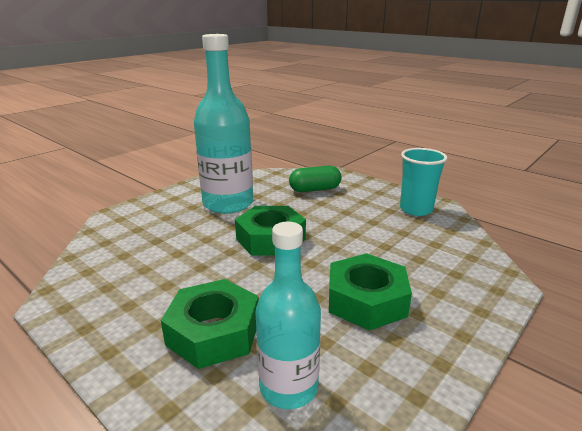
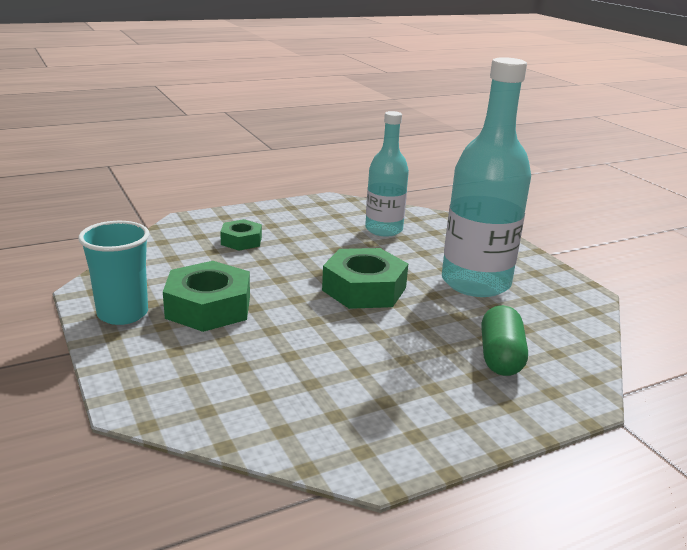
camera: 110 degrees right, 0 degrees up
(214, 332) = (241, 241): green nut -> green nut, size x0.58
(288, 387) = (160, 253): turquoise bottle -> turquoise bottle (383, 229)
(416, 209) = (372, 429): turquoise cup -> turquoise cup (122, 314)

